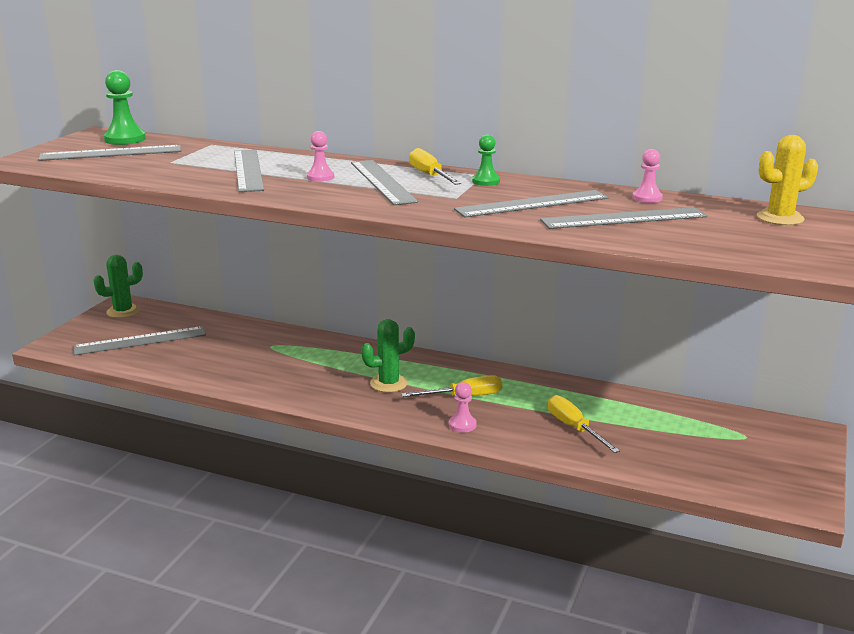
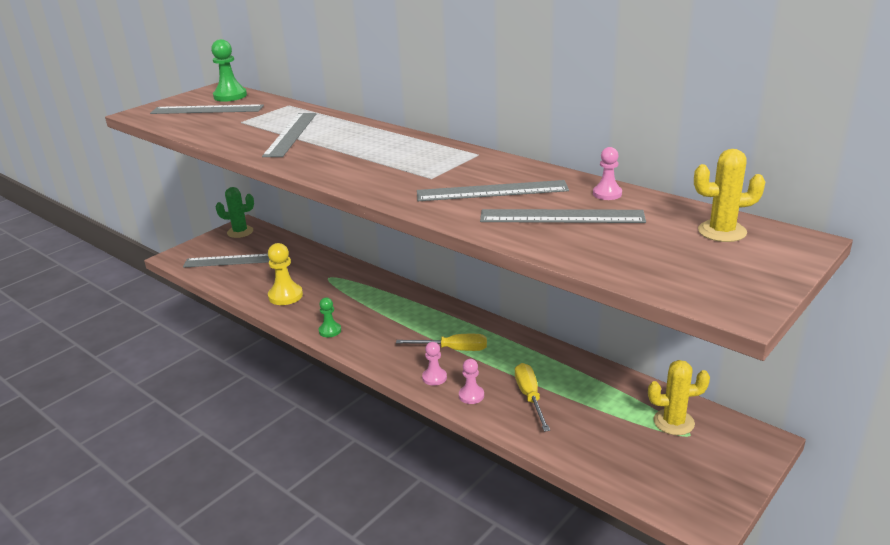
camera: 20 degrees right, 5 degrees up
(231, 369) = (285, 296): none -> yellow pawn
(320, 177) = (340, 146): pink pawn -> pink pawn (471, 395)
(382, 182) = (385, 155): grey ruler -> none
(389, 383) = (398, 327): green cactus -> none
(430, 176) = (431, 151): yellow screwdriver -> none
(486, 181) = (474, 161): green pawn -> green pawn (330, 331)
(725, 429) = (673, 422): none -> yellow cactus

